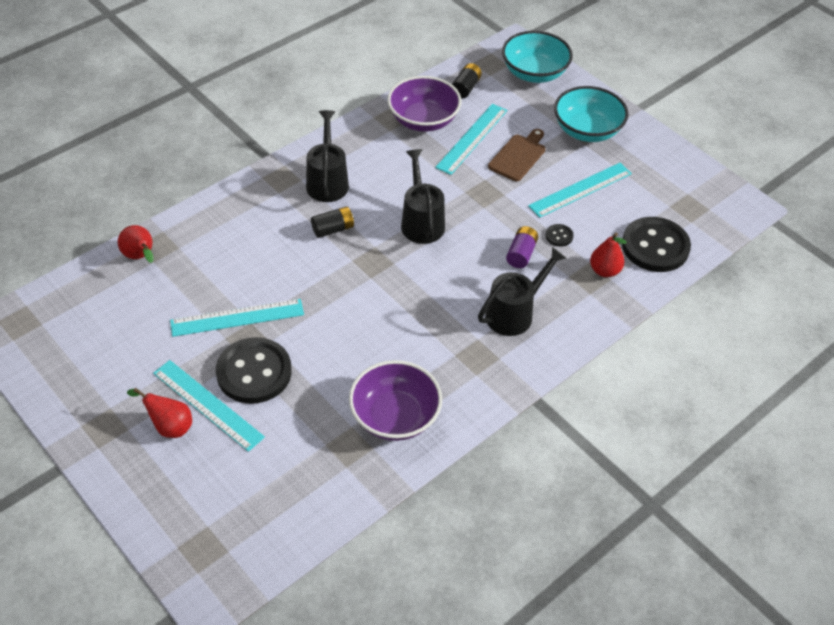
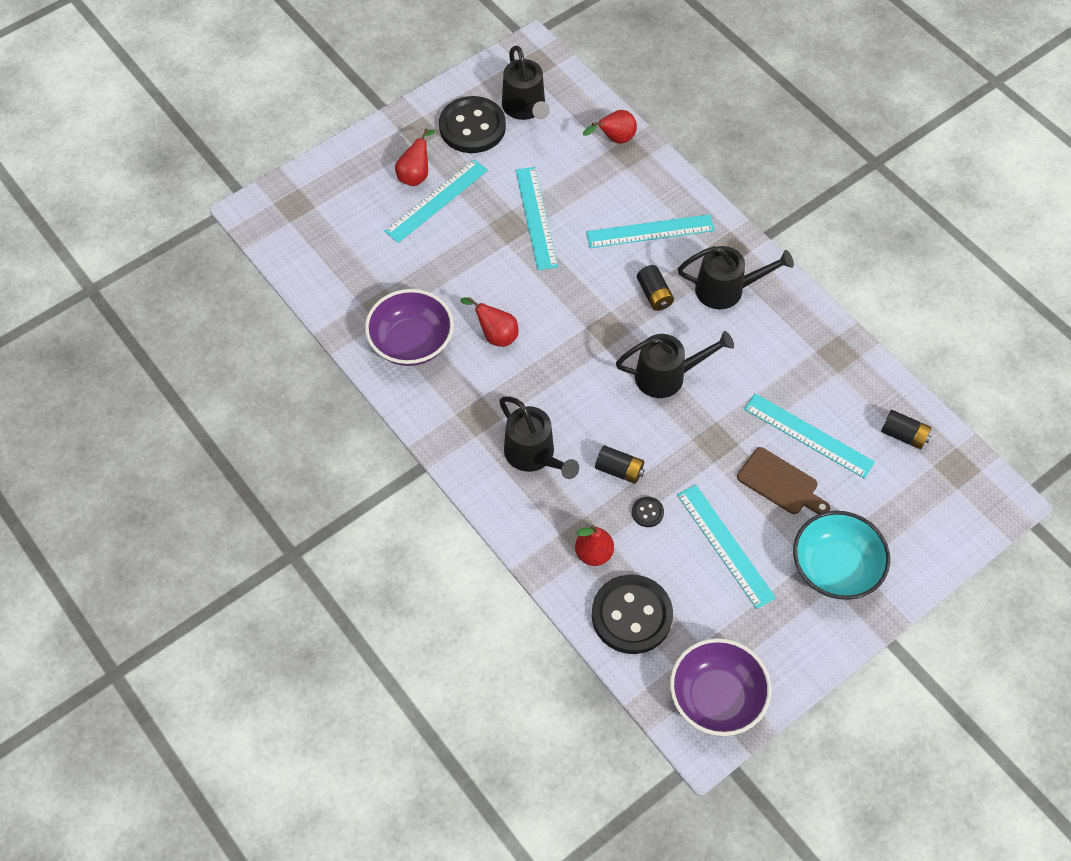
camera: 95 degrees right, 10 degrees up
(86, 330) = (525, 108): none -> black watering can
(254, 372) = (470, 233): black button -> black button (472, 127)
(259, 231) = (650, 231): none -> turquoise ruler
(383, 346) = (495, 335): none -> red pear
(423, 120) = (837, 386): purple bowl -> purple bowl (716, 697)
(521, 254) = (619, 470): purple battery -> black battery
(534, 73) = (944, 518): turquoise bowl -> none

